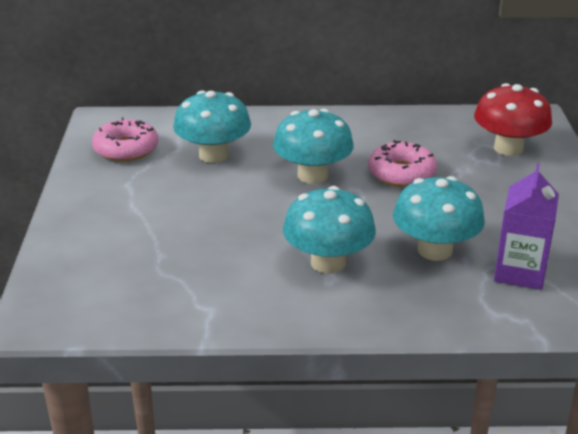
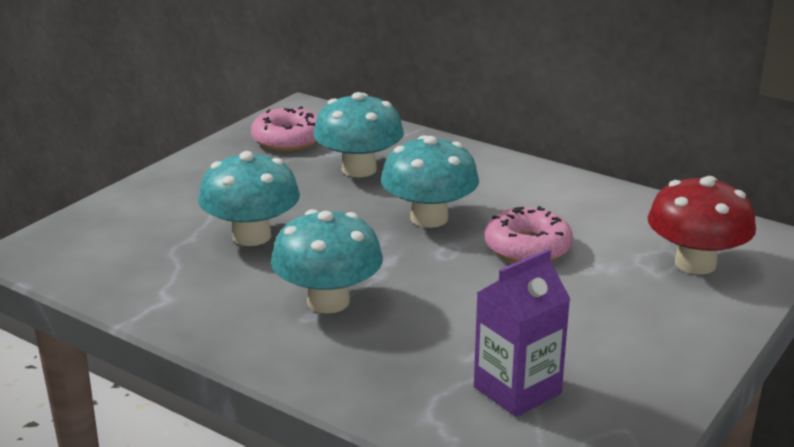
camera: 35 degrees right, 5 degrees down
(435, 250) = (454, 332): turquoise mushroom -> turquoise mushroom (251, 236)

